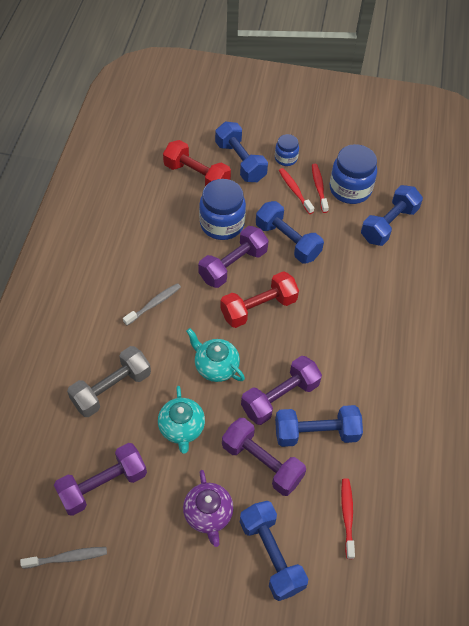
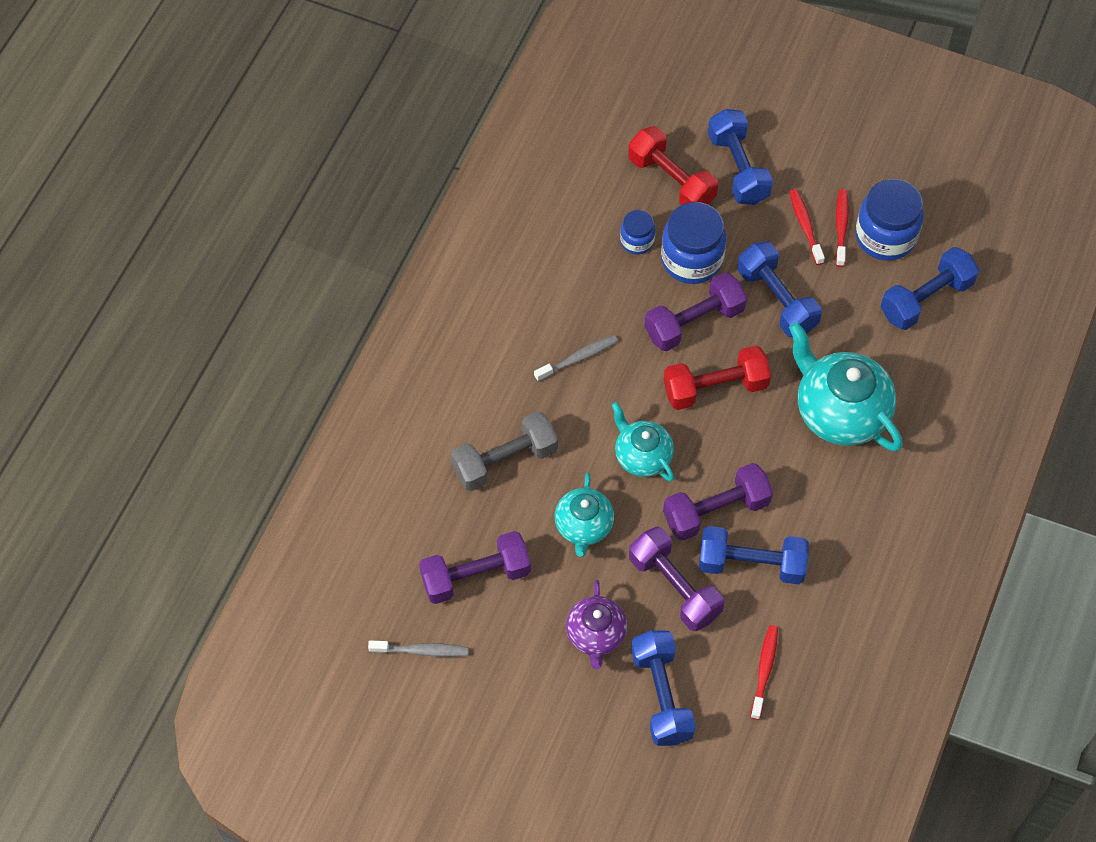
camera: 15 degrees right, 5 degrees up
(286, 158) = (804, 173): blue jar -> blue jar (637, 241)
(351, 309) = (840, 412): none -> turquoise teapot

